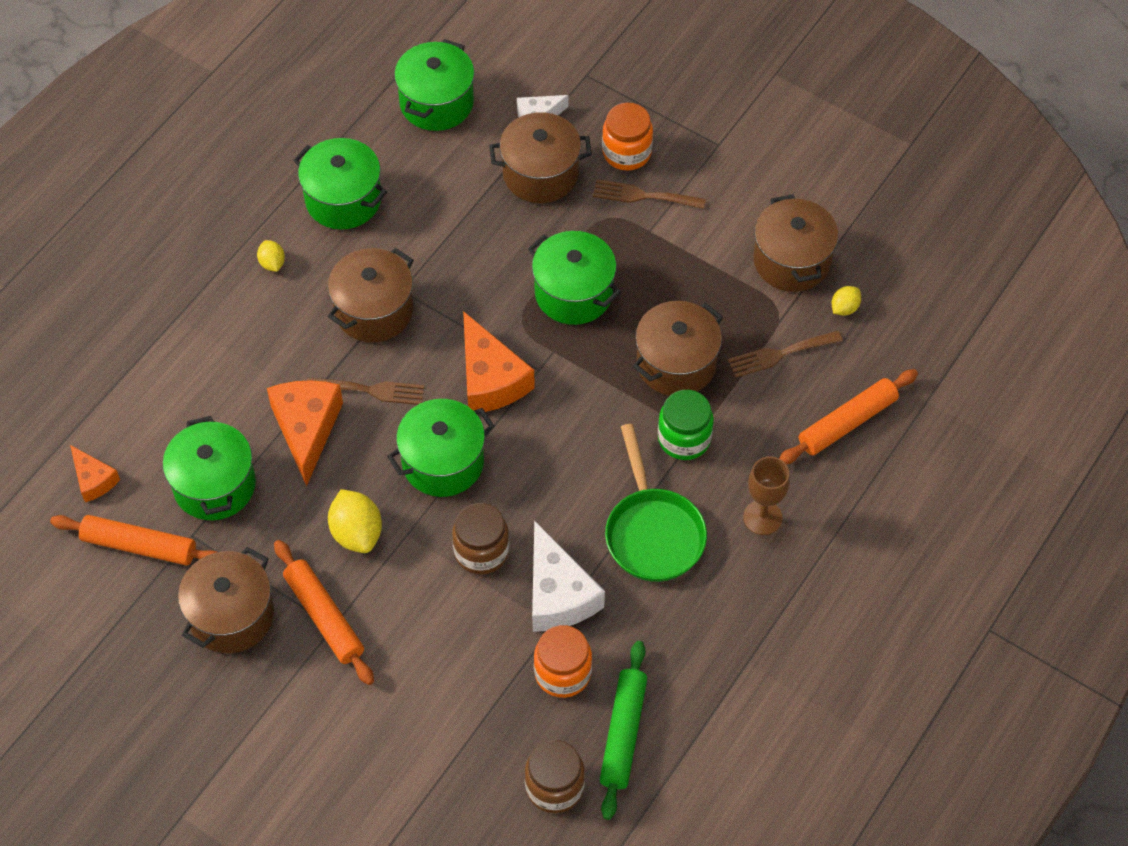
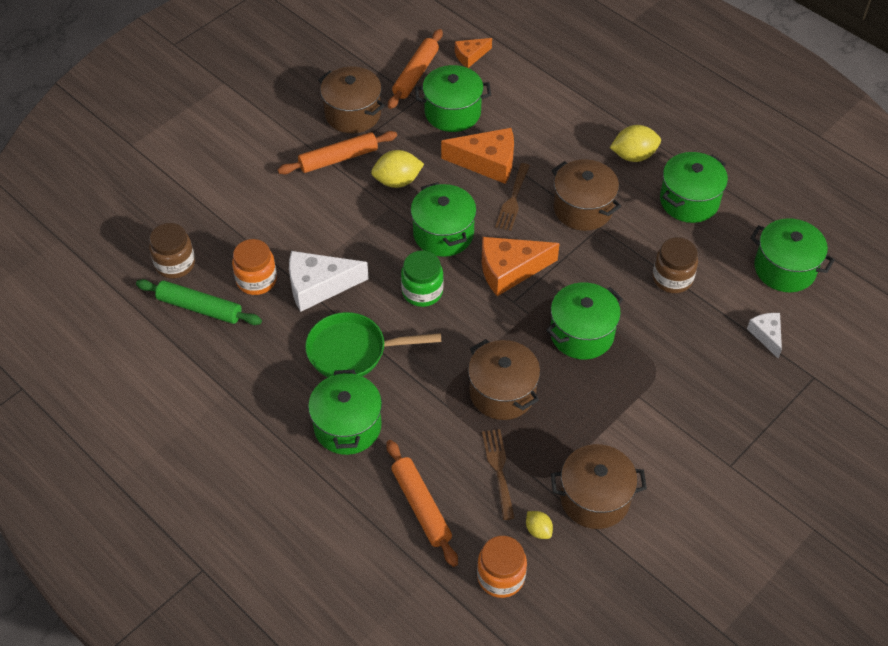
camera: 100 degrees right, 5 degrees down
(272, 263) = (633, 156): yellow lemon -> yellow lemon, size x1.80
(481, 551) = (365, 247): brown jar -> brown jar (672, 278)
(540, 174) = (705, 329): brown pot -> none
(626, 152) = (725, 393): orange jar -> orange jar (501, 577)
(643, 196) = (676, 398): brown fork -> none
(684, 438) = (431, 386): green jar -> green jar (422, 291)
(762, 517) = (347, 426): brown goblet -> green pot

